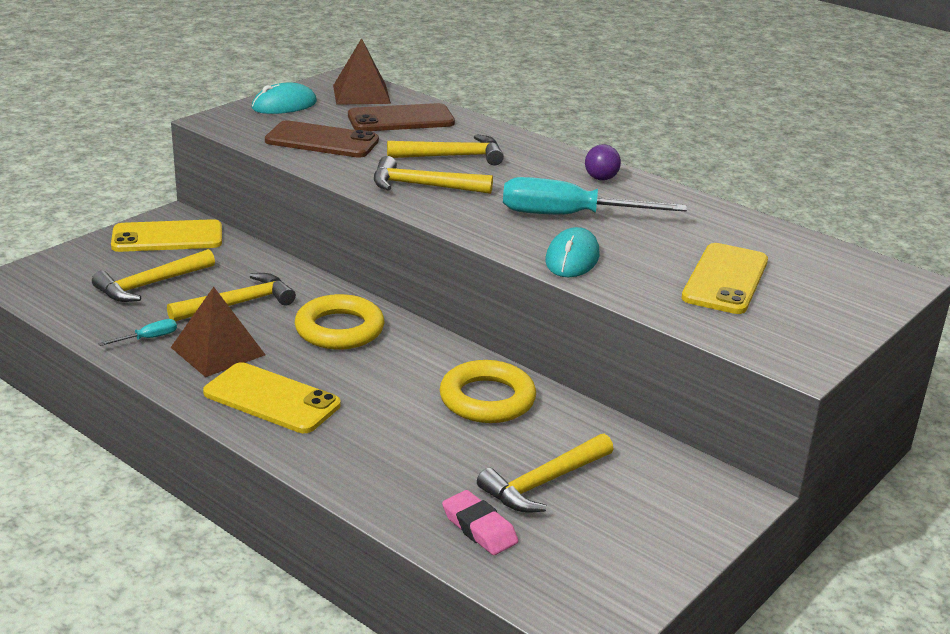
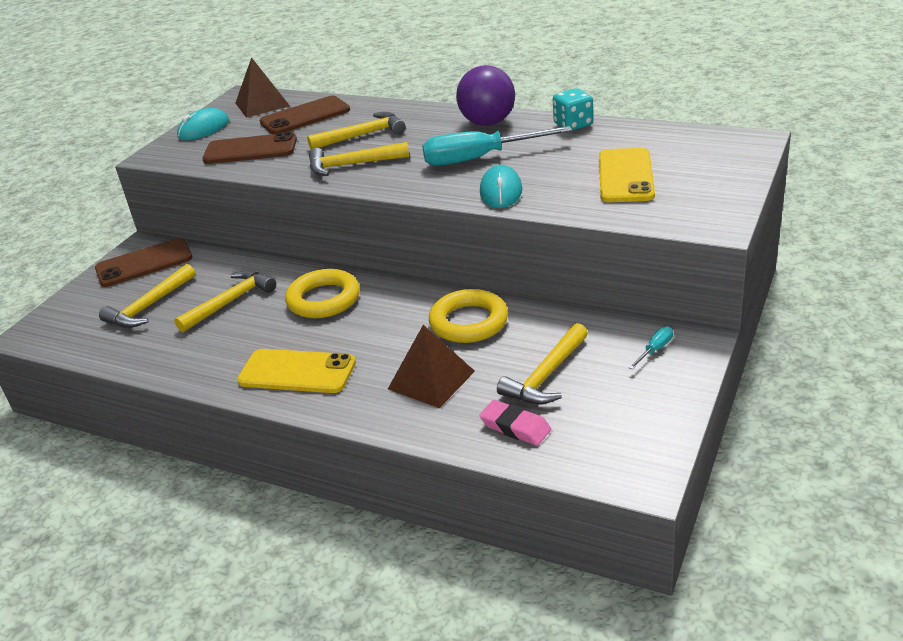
camera: 10 degrees left, 5 degrees up
(148, 338) = (169, 351): turquoise screwdriver -> turquoise screwdriver (655, 350)
(167, 237) = (144, 263): yellow phone -> brown phone
(218, 351) = (233, 345): brown pyramid -> brown pyramid (431, 379)
(601, 178) = (488, 123): purple ball -> purple ball, size x1.99
(698, 206) = (573, 124): none -> turquoise dice

